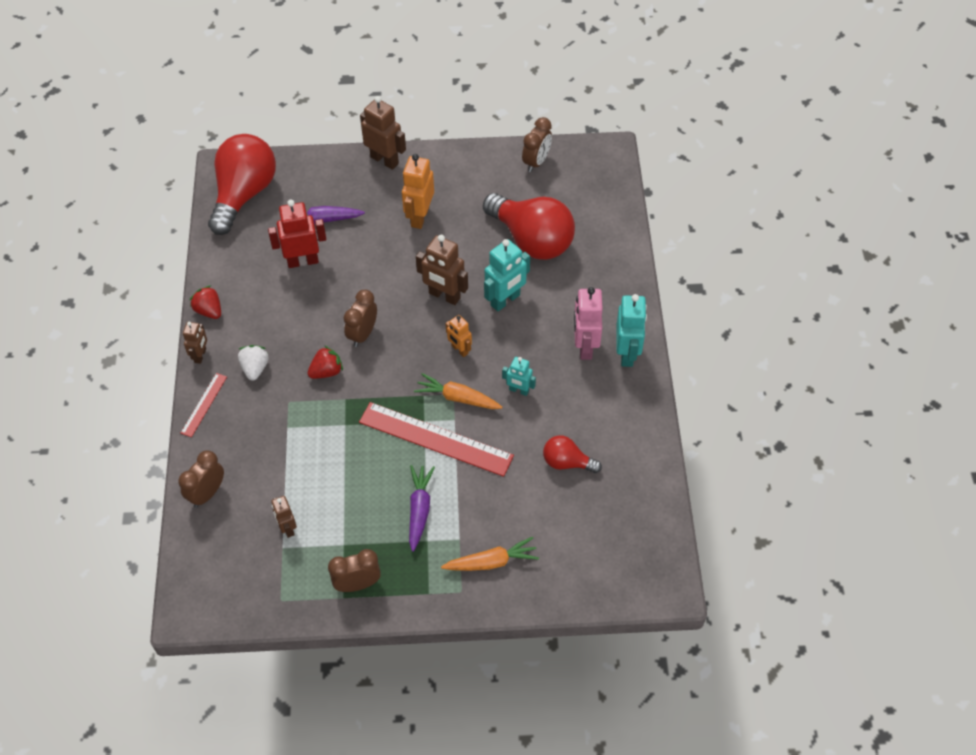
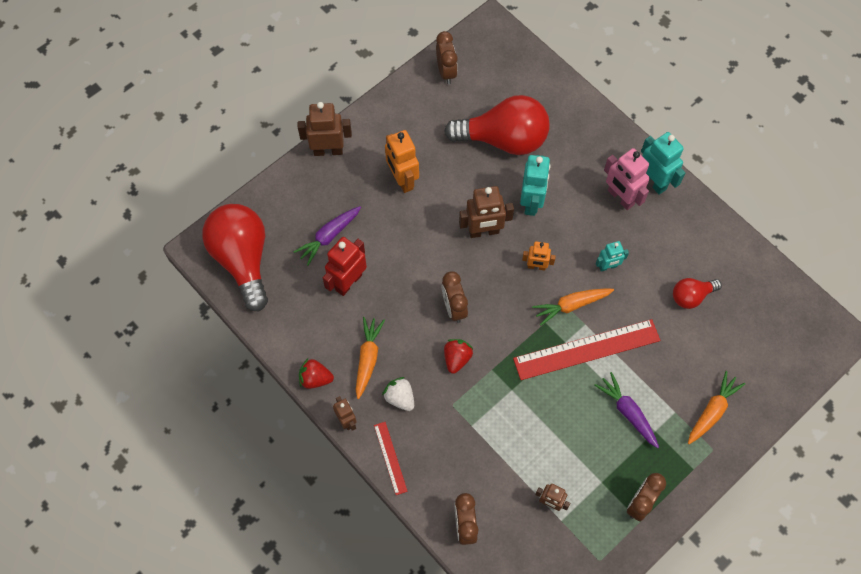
camera: 40 degrees left, 10 degrees up
(261, 324) = (367, 358): none -> orange carrot

